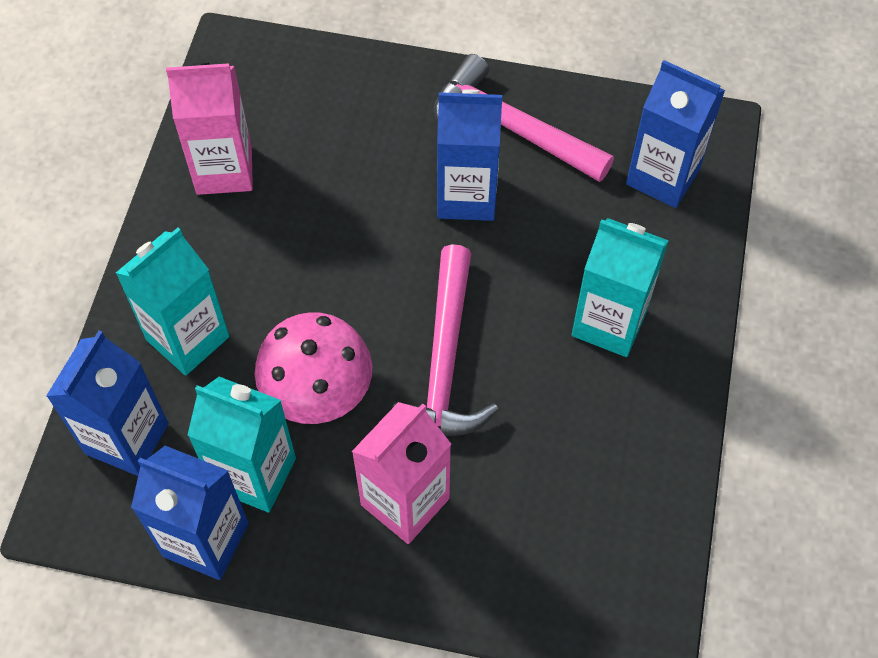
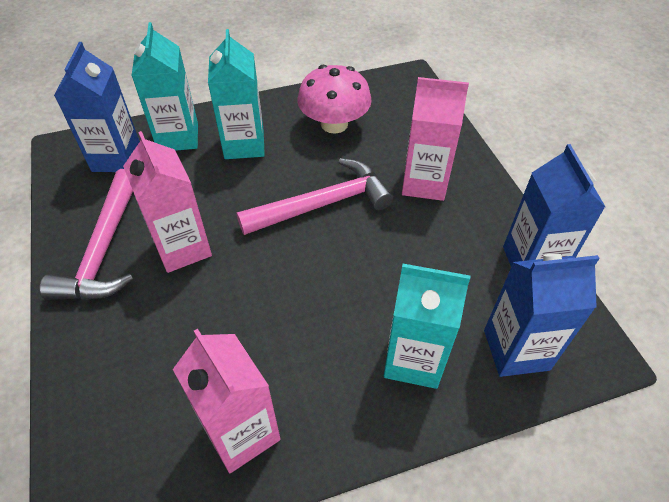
camera: 120 degrees left, 10 degrees down
(254, 474) = (472, 260): turquoise carton -> turquoise carton (178, 137)
(317, 390) = (391, 257): pink mushroom -> pink mushroom (334, 124)
(466, 196) = (182, 248): blue carton -> pink carton

